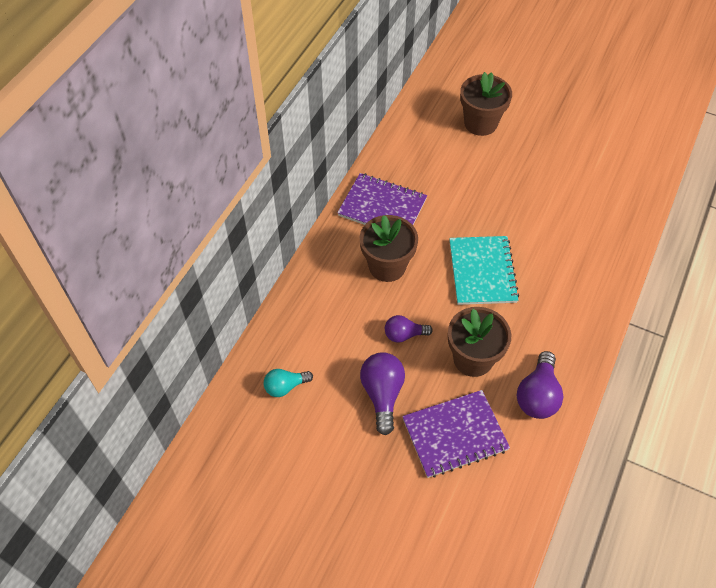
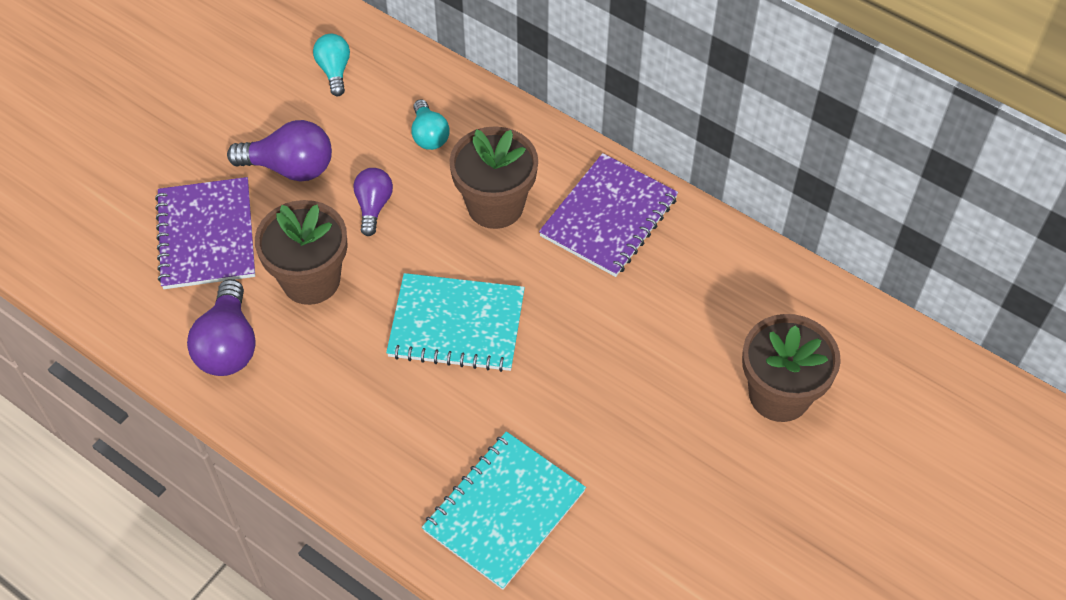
camera: 100 degrees right, 0 degrees up
(336, 314) = (429, 135): none -> turquoise light bulb
(537, 395) = (228, 345): purple light bulb -> purple light bulb turned 120 degrees counterclockwise
(593, 229) = (504, 511): none -> turquoise notebook

